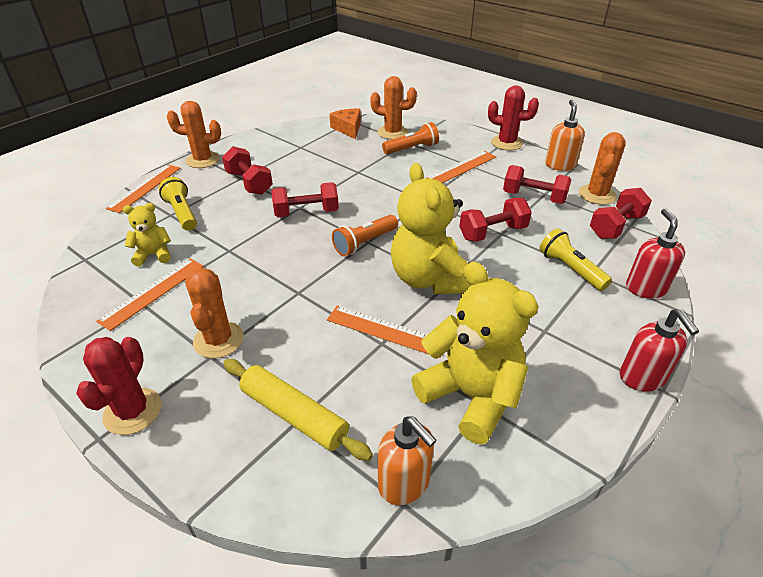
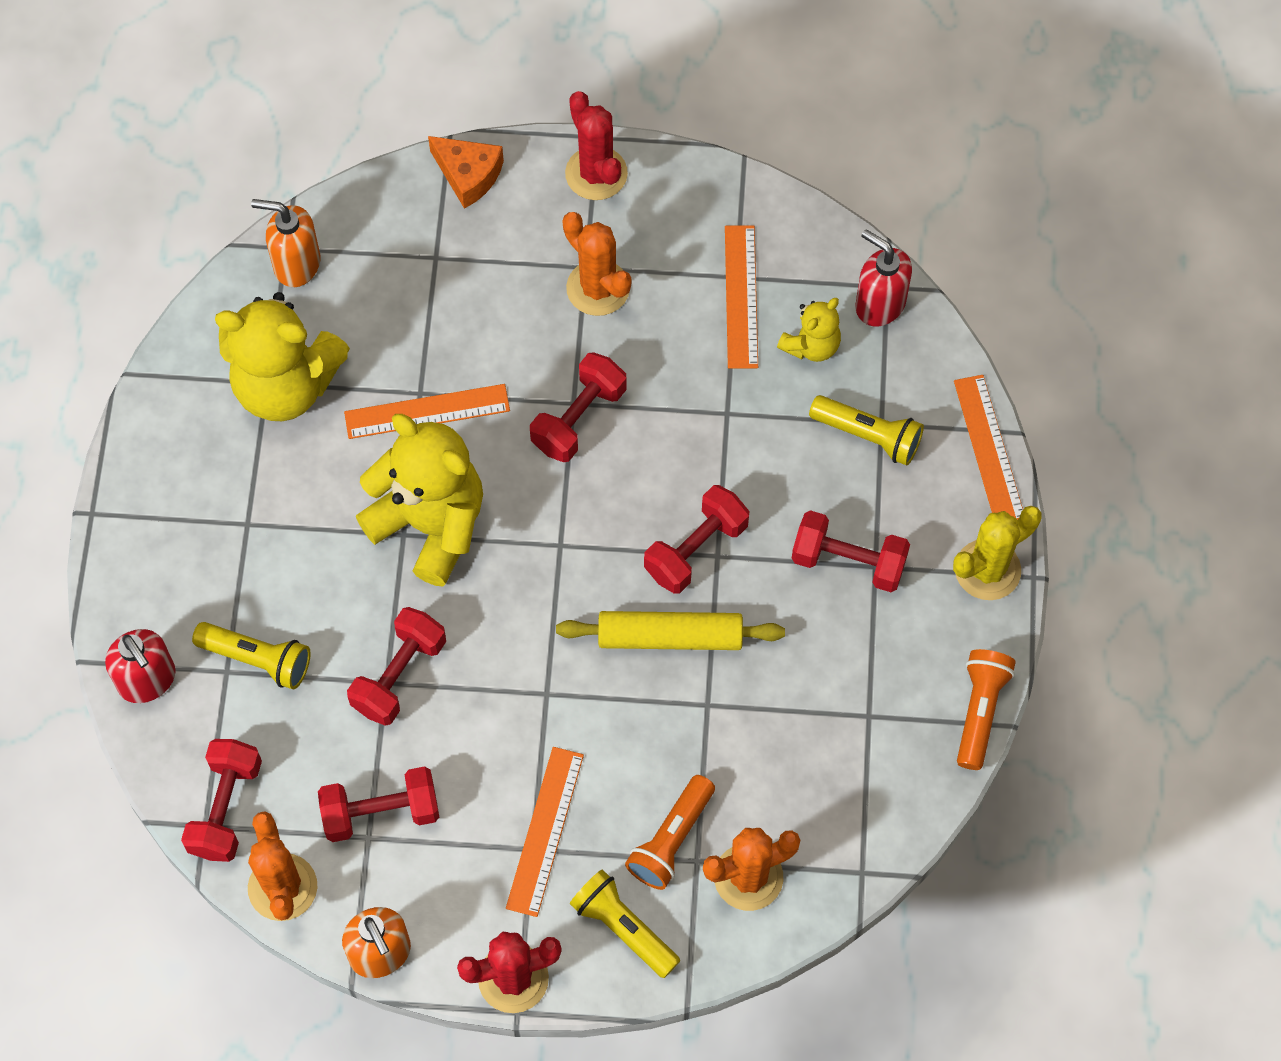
camera: 145 degrees right, 25 degrees up
(203, 160) = (987, 570): orange cactus -> yellow cactus
(294, 414) = (443, 262): yellow rolling pin -> yellow rolling pin (670, 637)
(303, 284) = (579, 418): none -> red dumbbell
(348, 128) = (841, 837): orange cheese -> orange cheese (468, 175)
(364, 243) = (561, 539): orange flashlight -> orange flashlight (979, 711)
(452, 138) = (623, 928): none -> yellow flashlight
(642, 378) = (116, 517): red soap dispenser -> red soap dispenser (879, 304)

